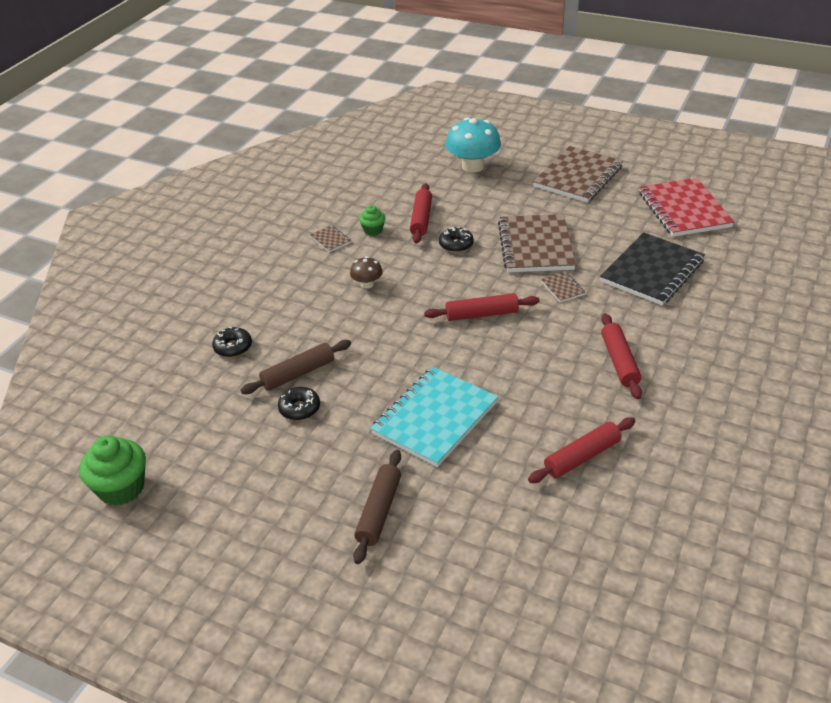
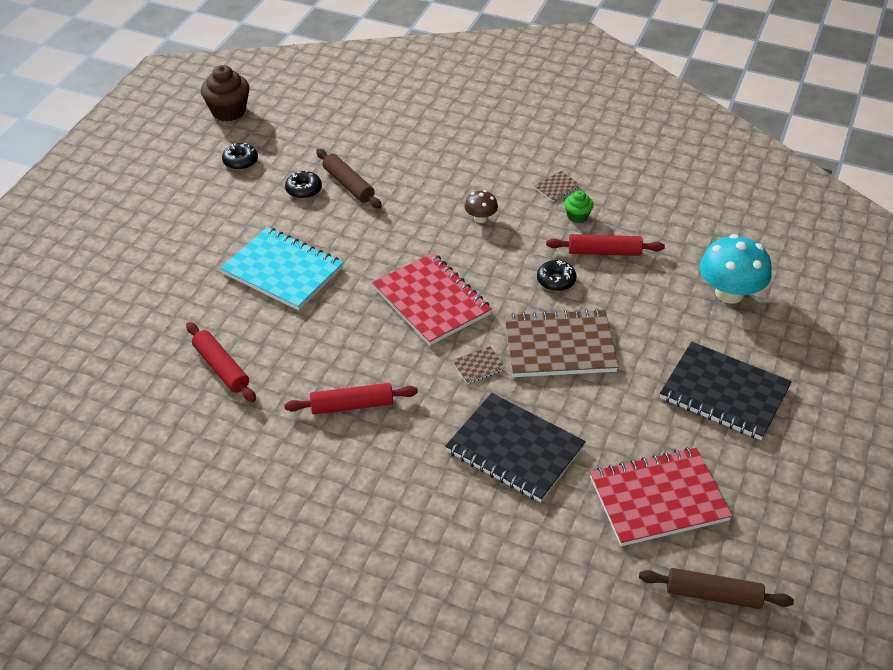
camera: 85 degrees right, 5 degrees up
(121, 488) = (228, 111): green cupcake -> brown cupcake
(233, 347) = (386, 144): black donut -> black donut (240, 161)
(379, 511) = (181, 242): brown rolling pin -> brown rolling pin (713, 595)
(481, 314) = (432, 301): red rolling pin -> red notebook
(578, 177) = (724, 393): brown notebook -> black notebook

